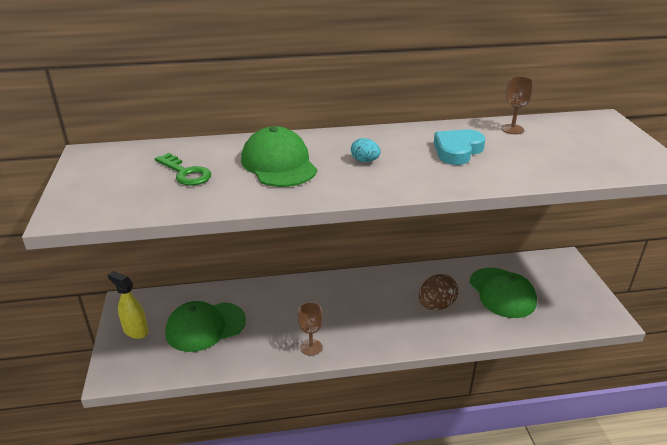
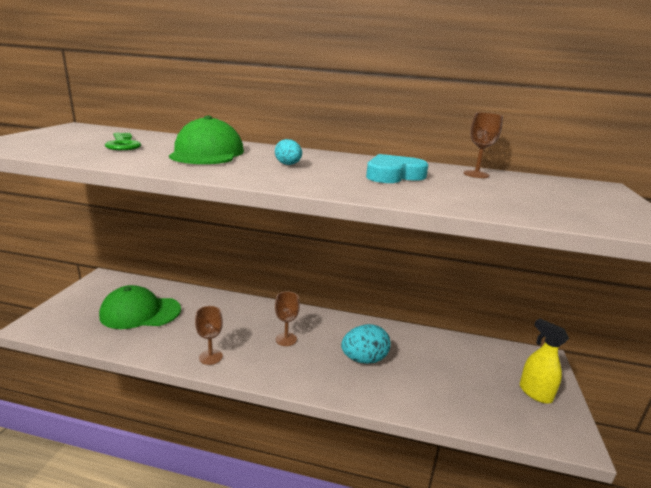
camera: 20 degrees right, 10 degrees down
(135, 331) = (86, 299): yellow spray bottle -> yellow spray bottle (535, 393)
(360, 309) = (286, 339): none -> brown goblet
(436, 305) = (364, 359): brown egg -> turquoise egg
(502, 293) = (446, 369): green cap -> none

